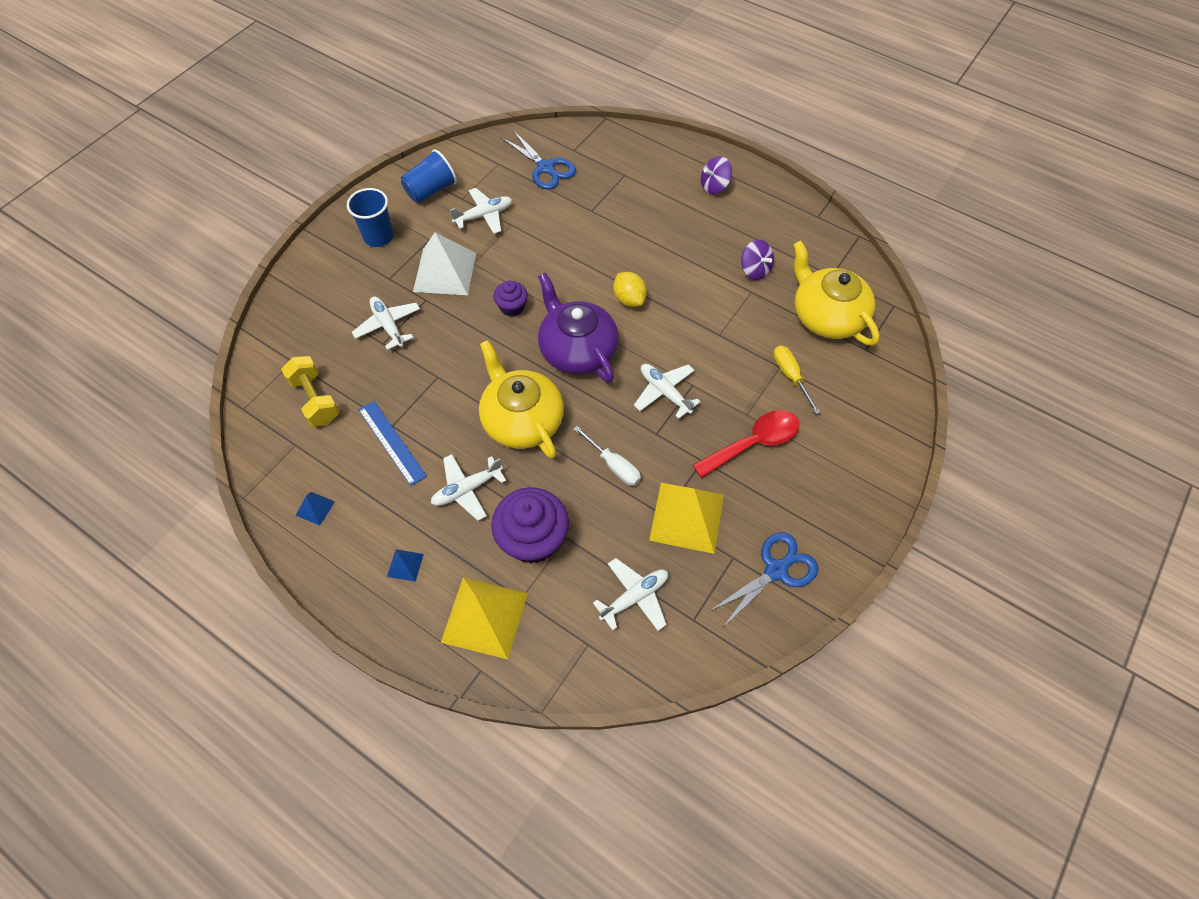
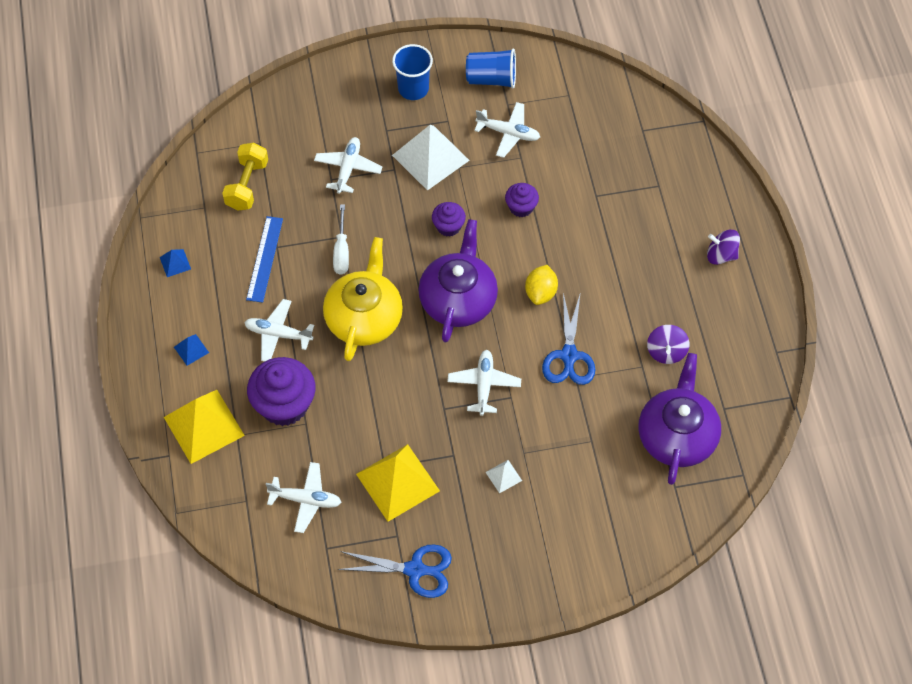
camera: 45 degrees right, 0 degrees up
(546, 168) = (601, 129): blue scissors -> blue scissors (569, 356)
(549, 255) = (521, 207): none -> purple cupcake
(613, 465) = (389, 404): white screwdriver -> white screwdriver (341, 251)
(753, 443) = (503, 476): red spoon -> white pyramid
(790, 376) = (590, 454): yellow screwdriver -> none
(826, 316) = (677, 435): yellow teapot -> purple teapot

